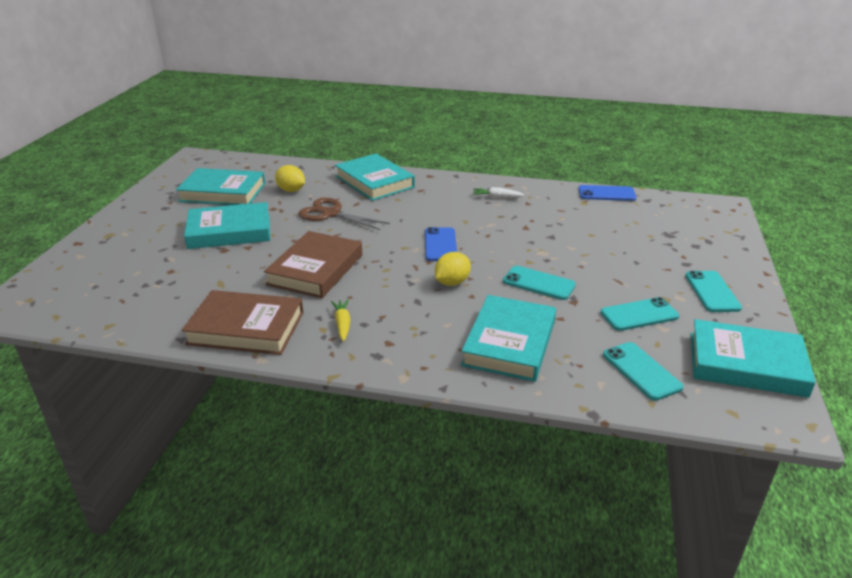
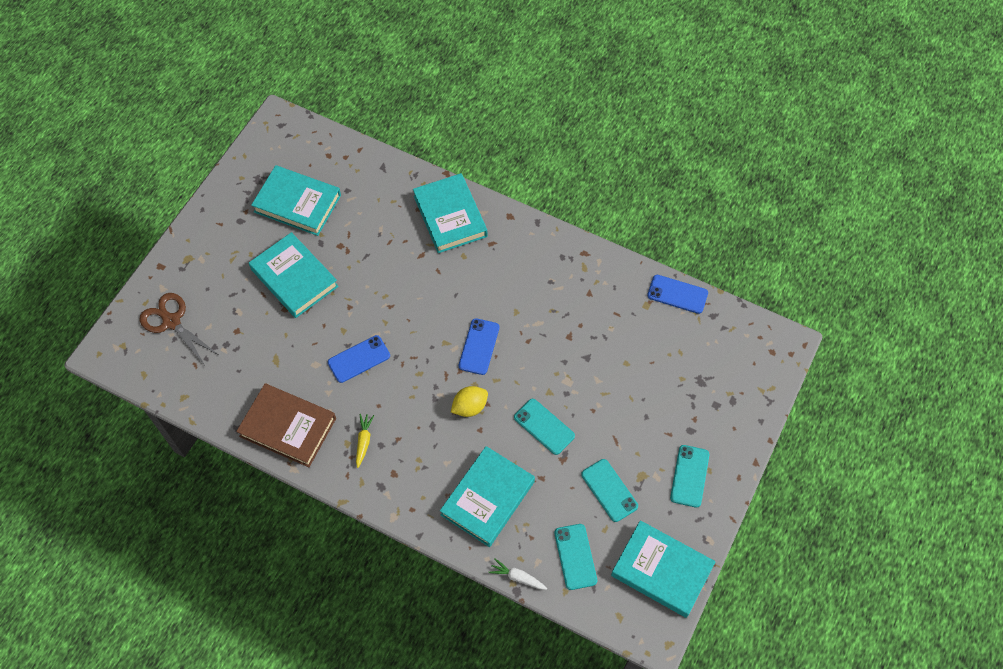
camera: 15 degrees right, 30 degrees up
(229, 231) = (294, 278): turquoise book -> turquoise book turned 45 degrees clockwise
(291, 190) = (364, 215): yellow lemon -> none
(316, 269) = (359, 359): brown book -> blue phone
(331, 214) = (392, 269): brown scissors -> brown scissors (171, 322)
(497, 197) = (562, 276): white carrot -> white carrot (517, 577)
(639, 314) = (609, 490): turquoise phone -> turquoise phone turned 60 degrees clockwise

